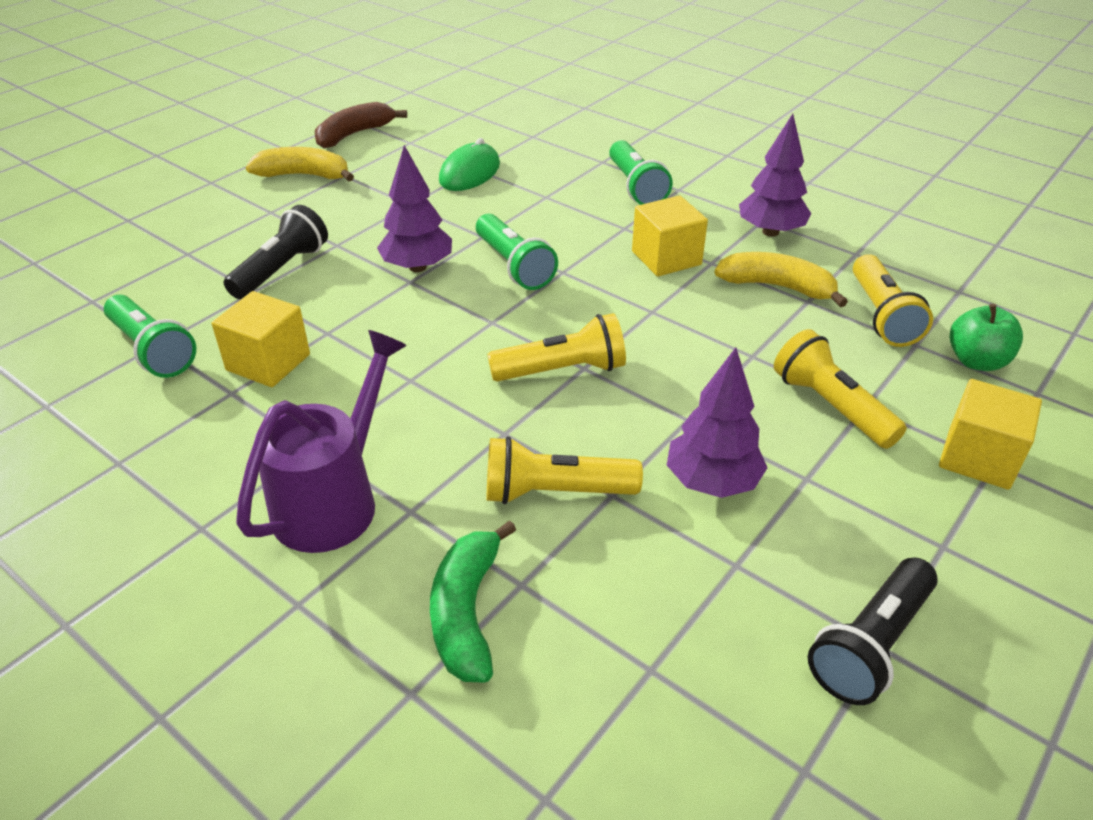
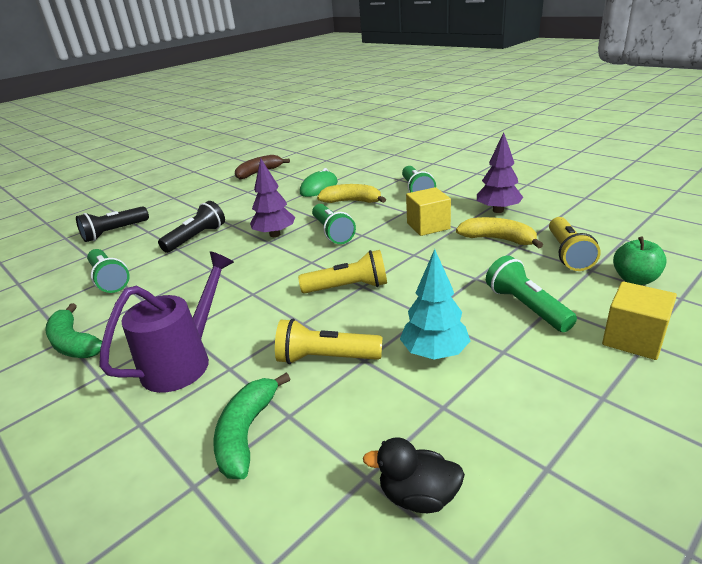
camera: 10 degrees right, 10 degrees down
(136, 471) = (74, 343): none -> green banana
(268, 362) = (172, 285): yellow cube -> none
(304, 175) = (225, 192): yellow banana -> yellow banana (352, 201)
(712, 482) = (434, 353): purple tree -> turquoise tree
(724, 691) = (418, 496): none -> black duck
(830, 406) = (526, 307): yellow flashlight -> green flashlight
(870, 645) = (538, 467): black flashlight -> black flashlight (114, 232)

